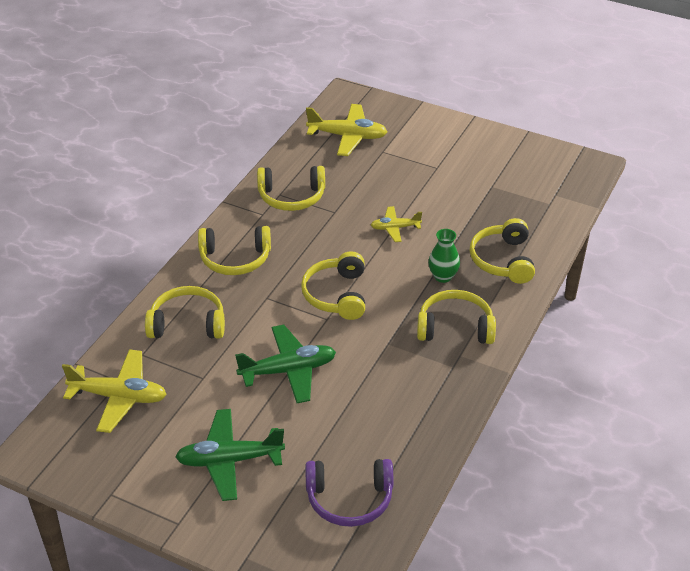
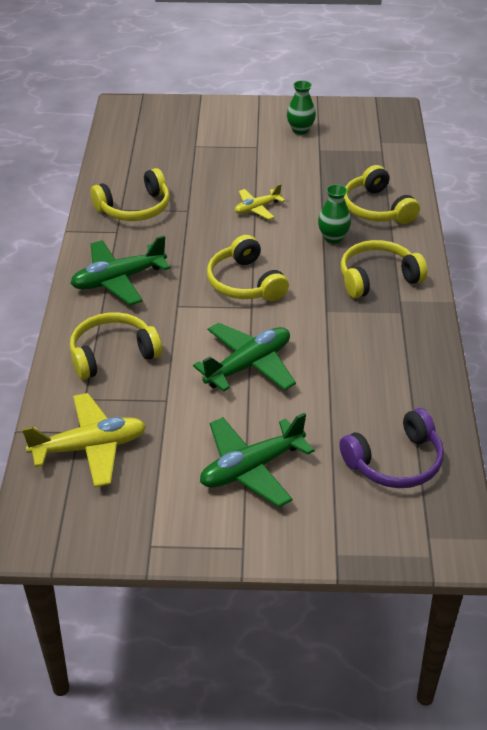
camera: 25 degrees left, 0 degrees up
(235, 259) = (118, 280): yellow headphones -> green plane
(347, 136) = (151, 141): yellow plane -> none
(488, 162) = (300, 130): none -> green vase

